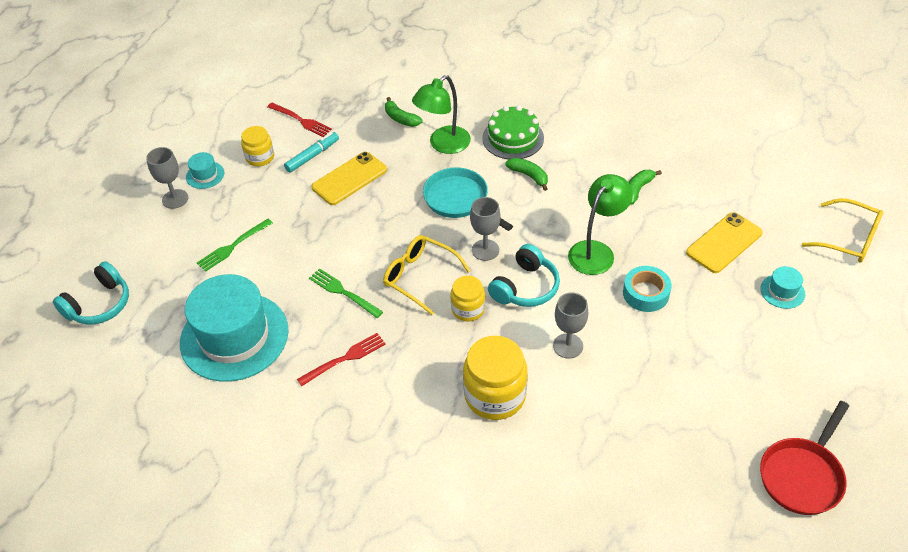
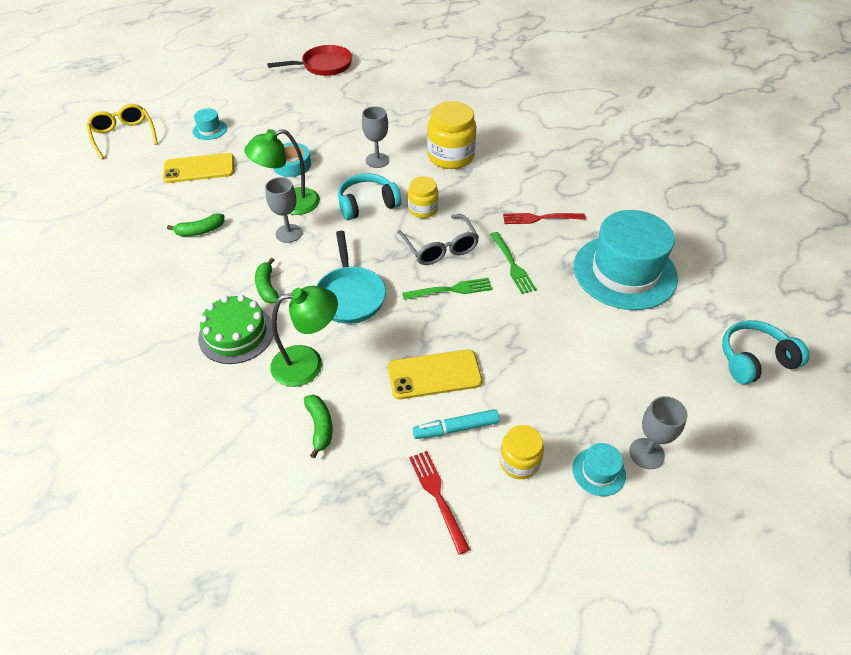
camera: 150 degrees left, 0 degrees up
(233, 246) = (596, 357): green fork -> green fork (451, 290)
(419, 277) = (440, 248): yellow glasses -> grey glasses
(485, 250) = (370, 243): grey goblet -> grey goblet (289, 233)

